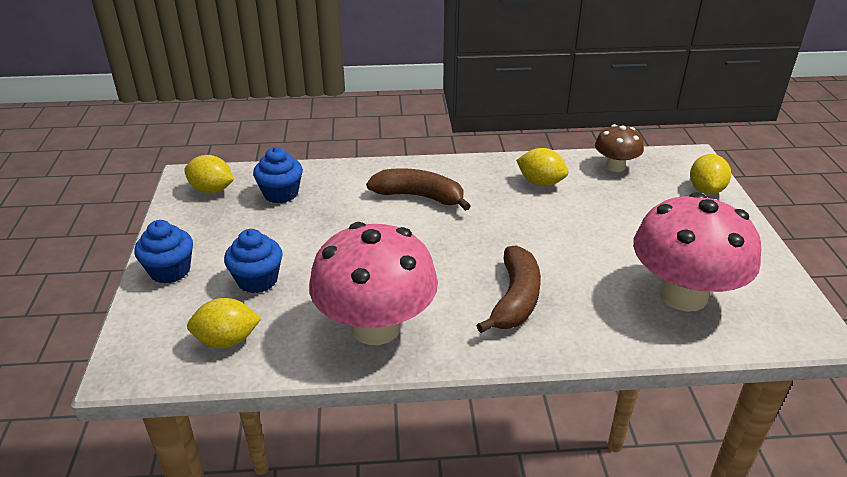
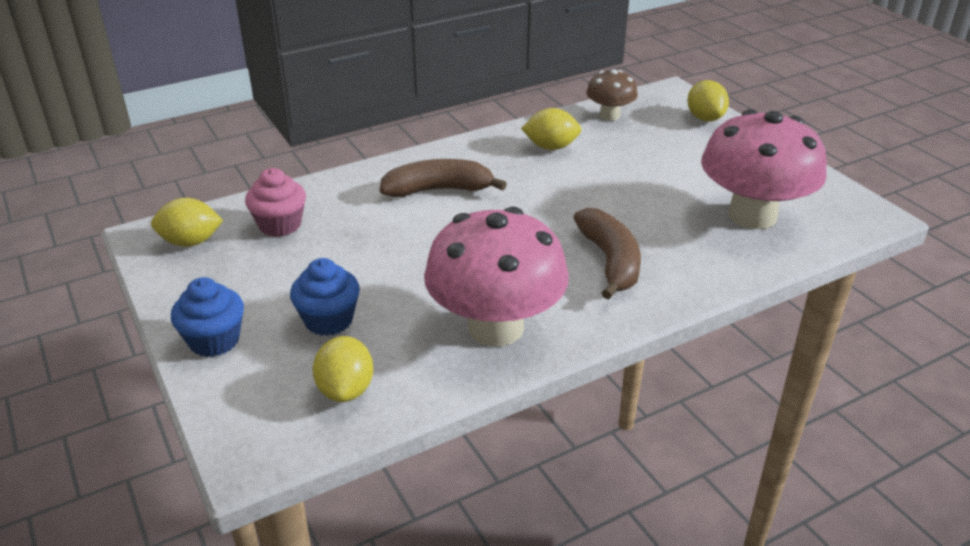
camera: 25 degrees left, 0 degrees up
(227, 340) = (346, 390): yellow lemon -> yellow lemon turned 60 degrees counterclockwise
(281, 194) = (280, 225): blue cupcake -> pink cupcake

